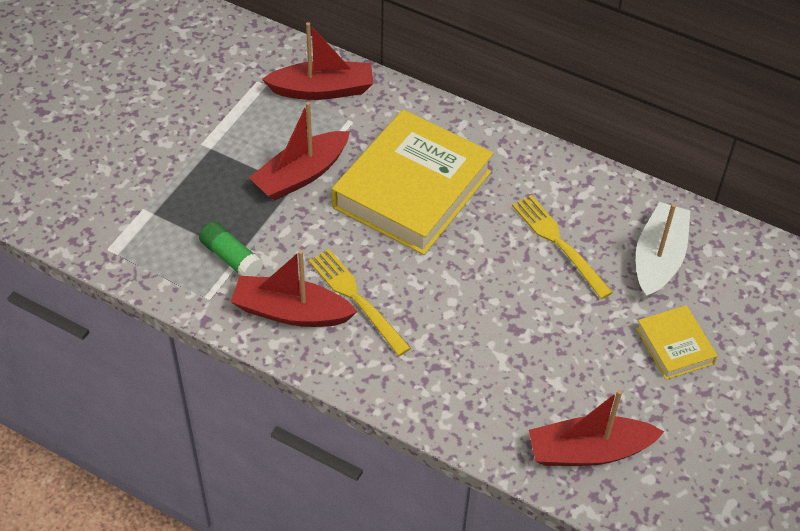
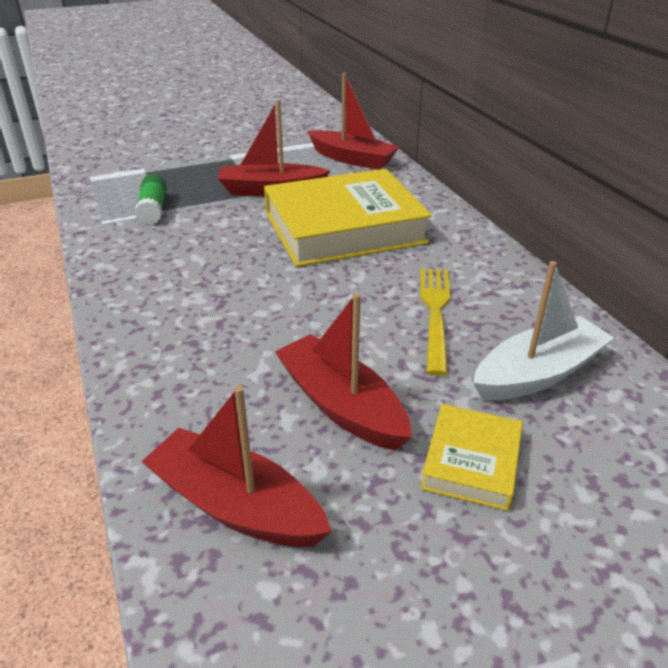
camera: 40 degrees right, 15 degrees down
(291, 312) = (141, 253): red boat -> red boat (341, 405)
(356, 298) = (201, 268): yellow fork -> none

